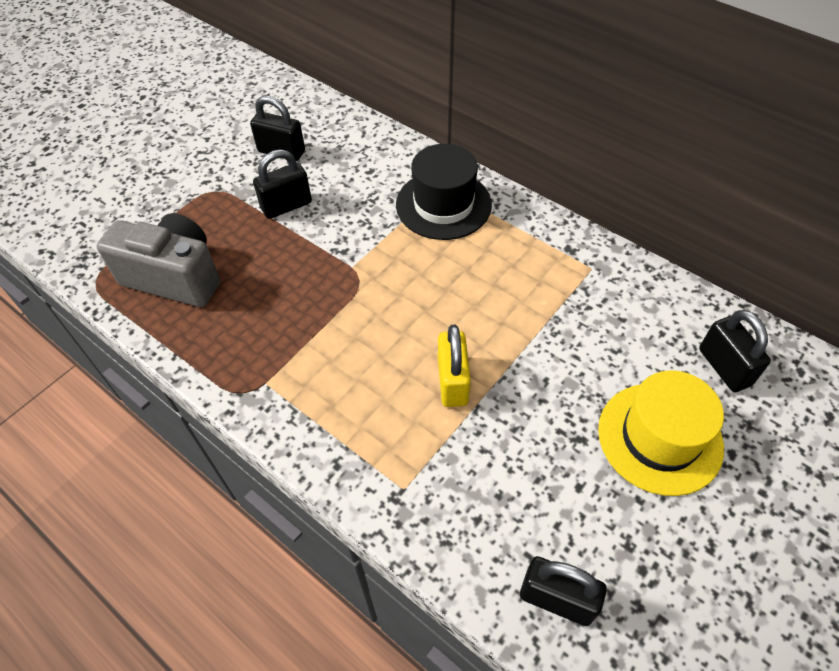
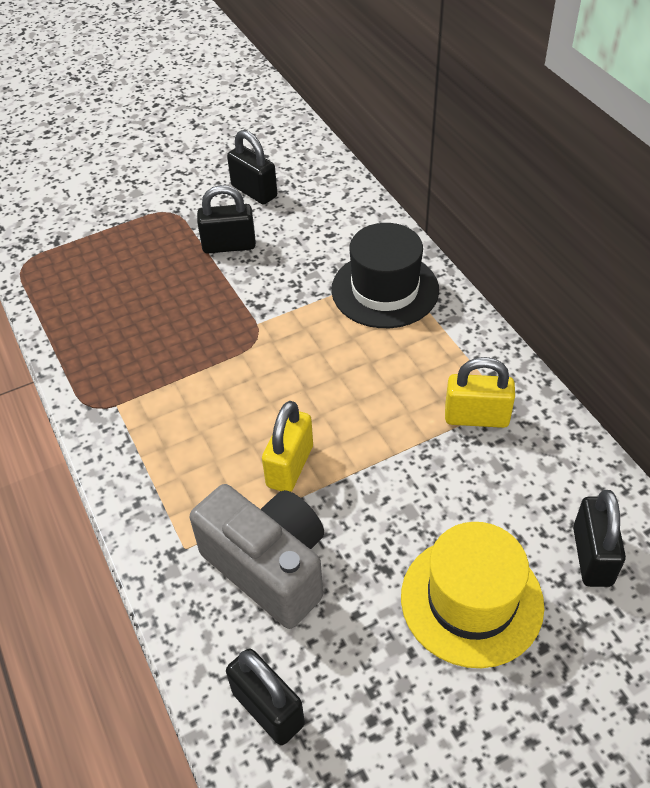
camera: 25 degrees right, 5 degrees down
(175, 277) = (91, 282): grey camera -> grey camera (269, 567)
(576, 287) = (476, 417): none -> yellow padlock

